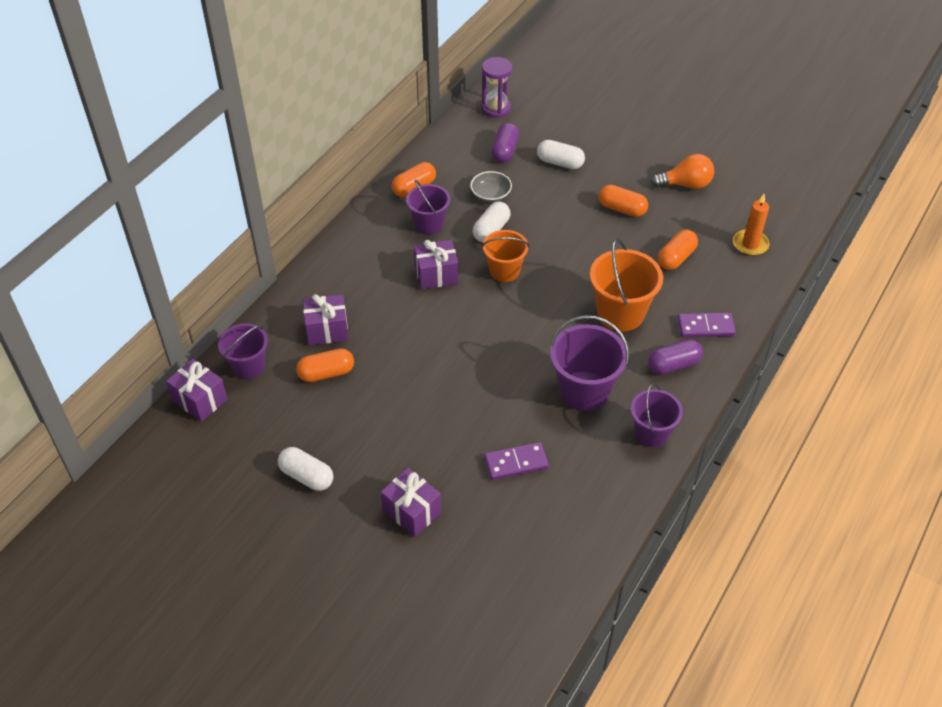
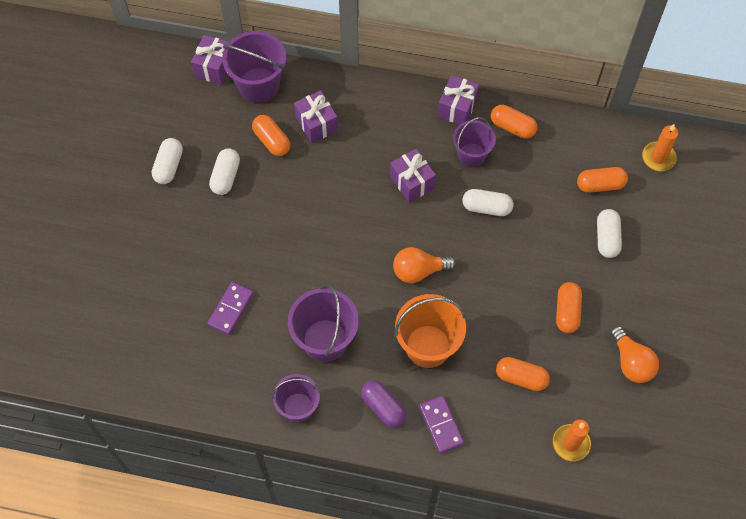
camera: 70 degrees right, 15 degrees up
(248, 366) = (258, 85): purple bucket -> purple bucket, size x1.52
(349, 426) = (226, 177): none -> white capsule
(412, 511) = (160, 249): purple gift -> purple gift (457, 108)
(490, 195) = (533, 192): grey bowl -> none
(496, 108) = (658, 158): purple hourglass -> orange candle
(504, 271) = (440, 234): orange bucket -> none
(505, 151) = (600, 185): purple capsule -> orange capsule
(516, 462) = (231, 309): purple domino -> purple domino turned 60 degrees clockwise
(537, 297) = (419, 271): none -> orange light bulb

